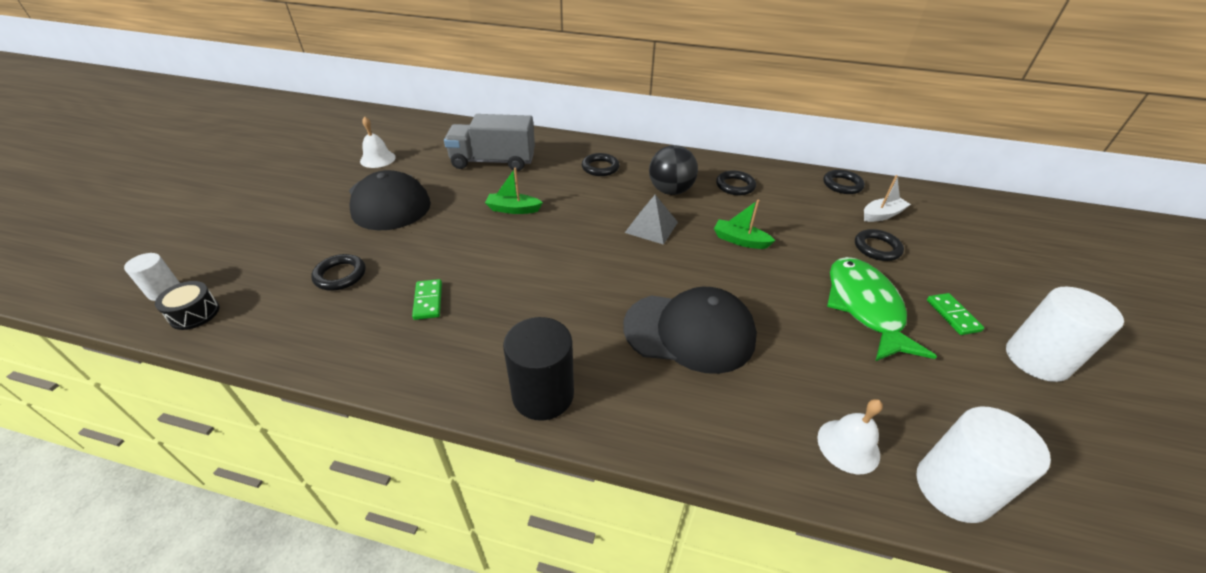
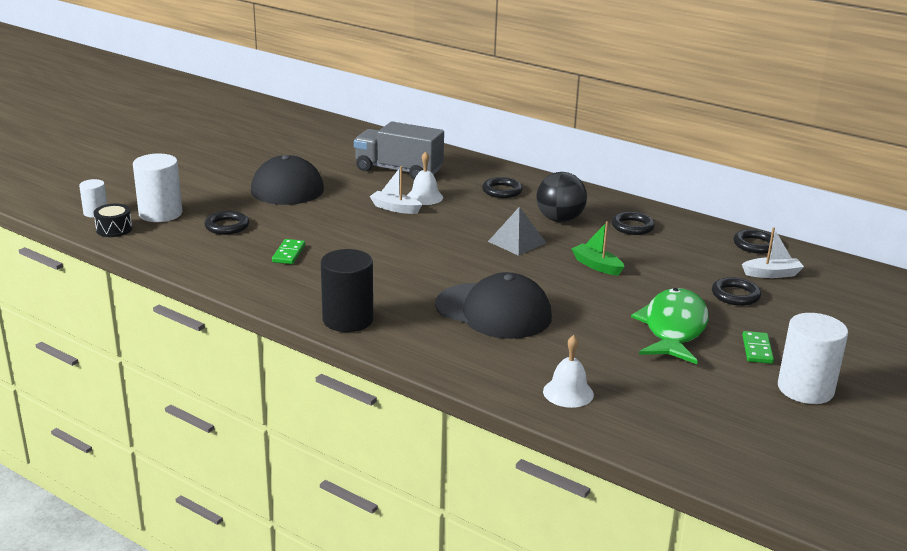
camera: 20 degrees right, 15 degrees down
(377, 159) = (291, 152): white bell -> white bell (424, 197)
(513, 209) = (395, 208): green boat -> white boat
(953, 488) = (631, 428): white cylinder -> white cylinder (160, 213)

